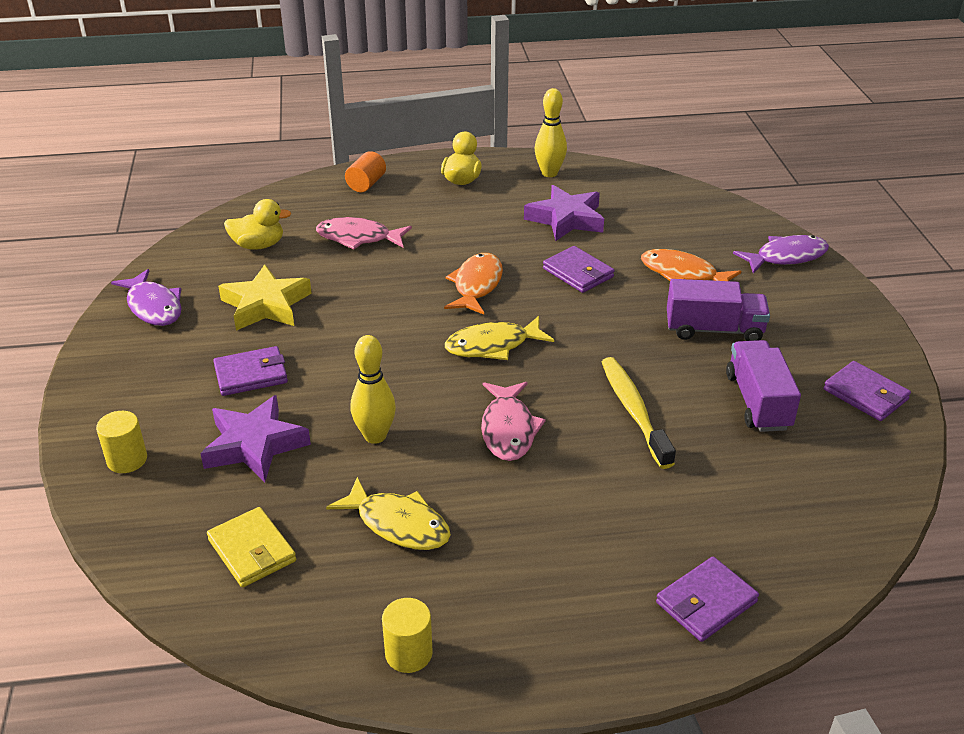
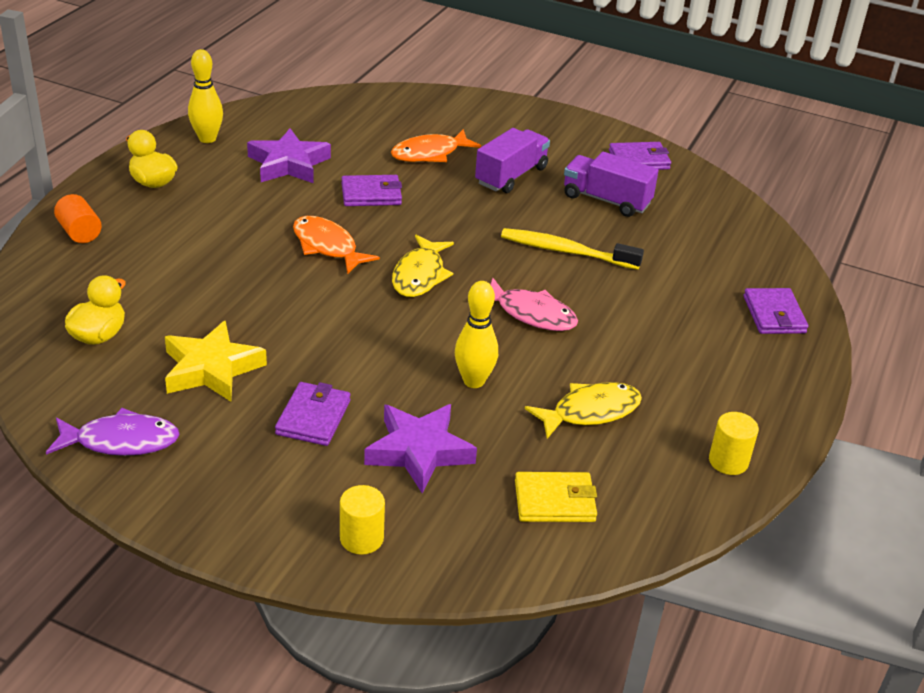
camera: 60 degrees left, 0 degrees up
(358, 238) = (169, 274): pink fish -> none
(786, 257) = (461, 106): purple fish -> none

